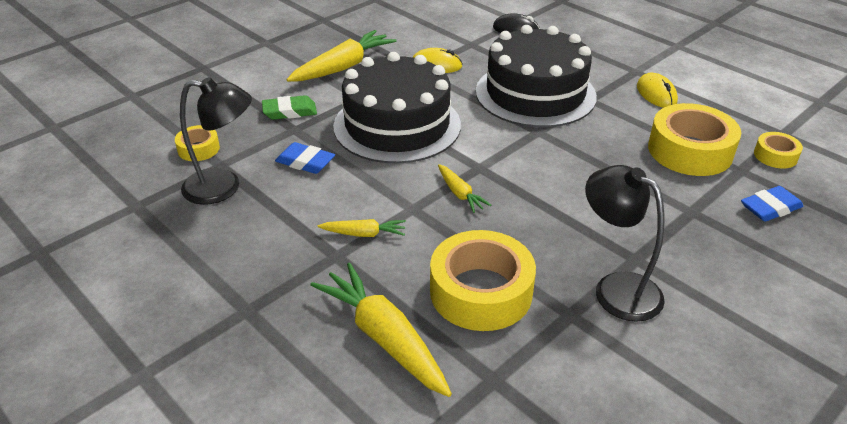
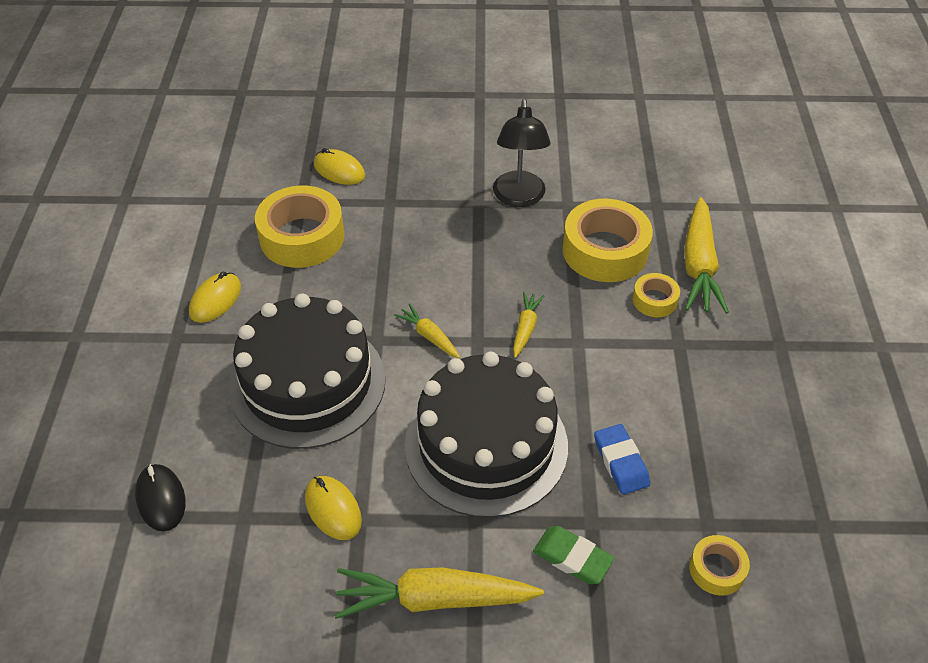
camera: 135 degrees left, 10 degrees up
(223, 187) = (724, 487): black lamp -> none
(363, 234) = (640, 347): yellow carrot -> yellow carrot (429, 336)
(770, 208) = (339, 170): blue eraser -> yellow mouse
(775, 156) = (257, 192): yellow tape -> yellow tape (654, 300)

